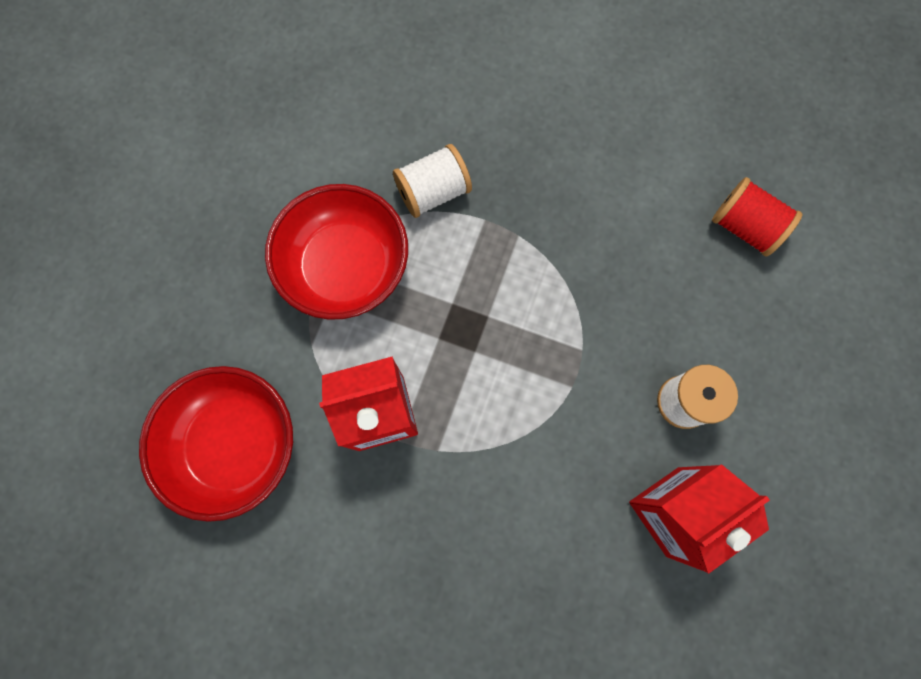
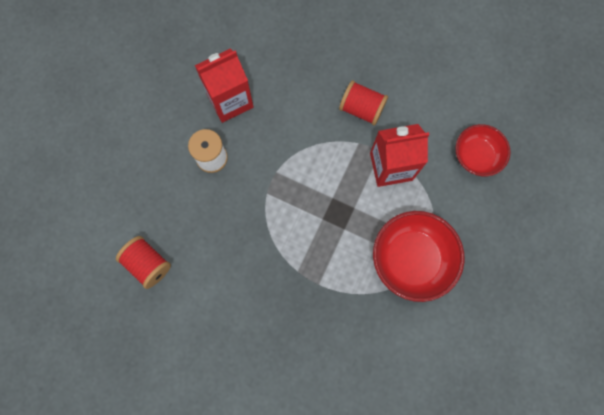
camera: 175 degrees left, 0 degrees up
(235, 444) = (476, 156): red bowl -> red bowl, size x0.64
(433, 192) = (352, 307): white spool -> none
(436, 515) = (361, 109): none -> red spool

